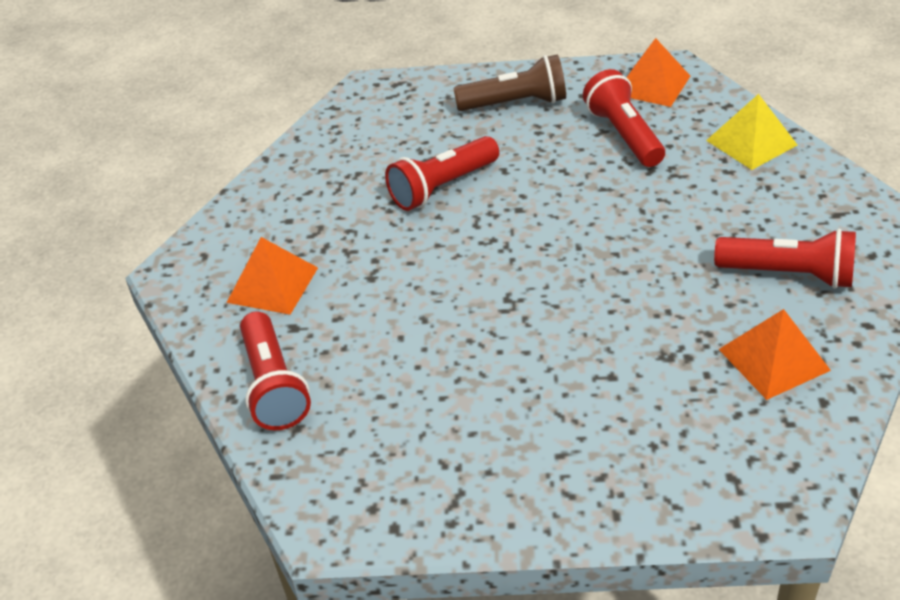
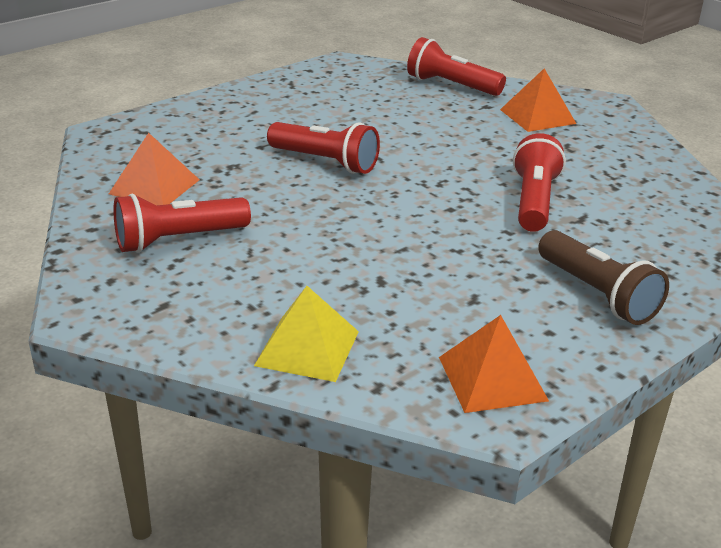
camera: 135 degrees right, 10 degrees down
(515, 103) = (597, 294): brown flashlight -> brown flashlight turned 75 degrees counterclockwise
(623, 135) = (447, 303): red flashlight -> red flashlight (325, 162)

